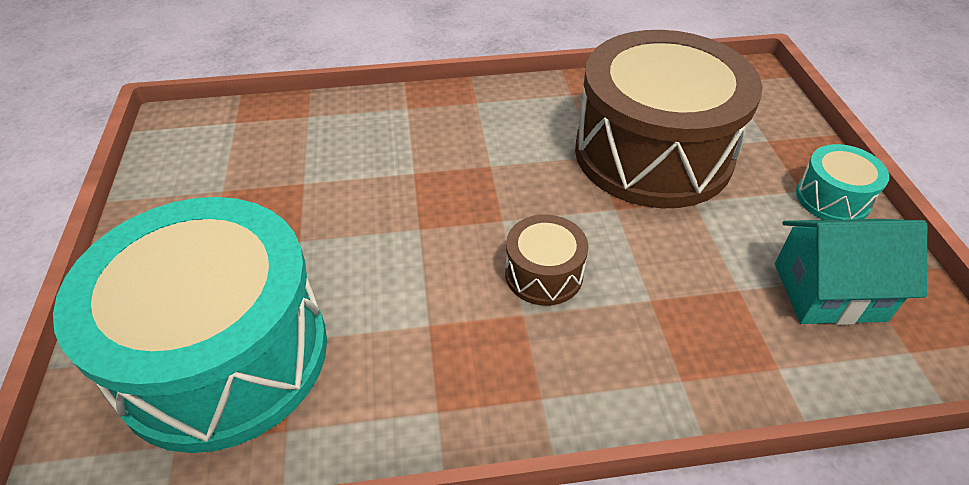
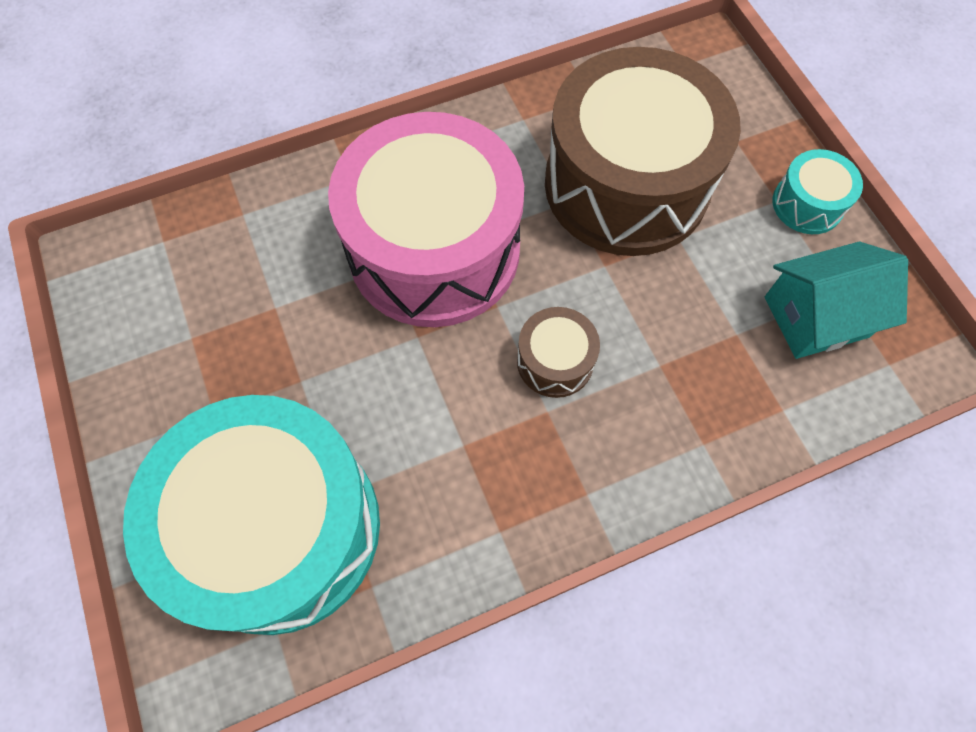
camera: 15 degrees left, 20 degrees up
(459, 168) = (434, 250): none -> pink drum

